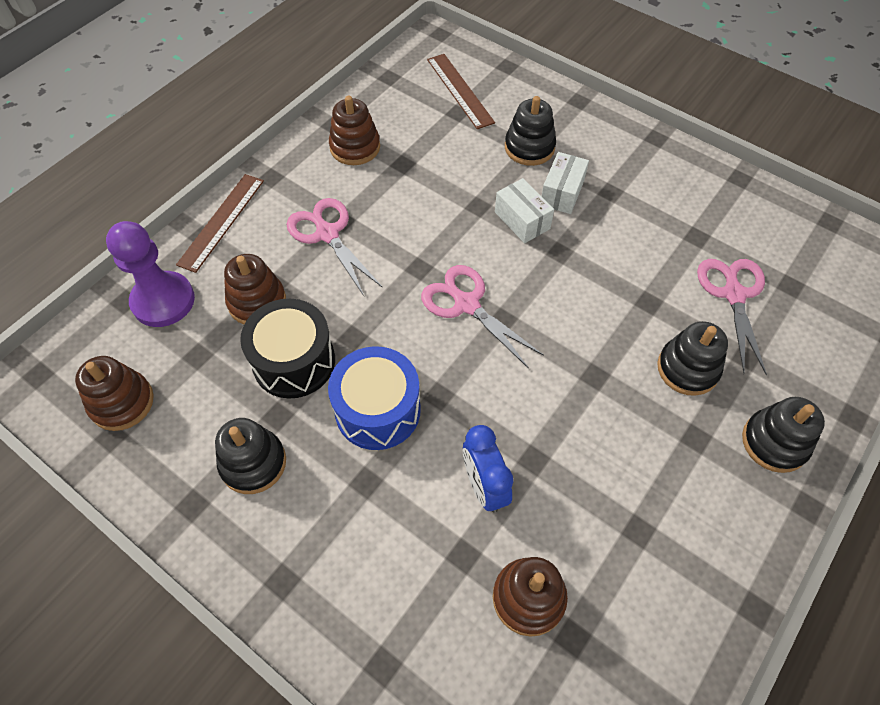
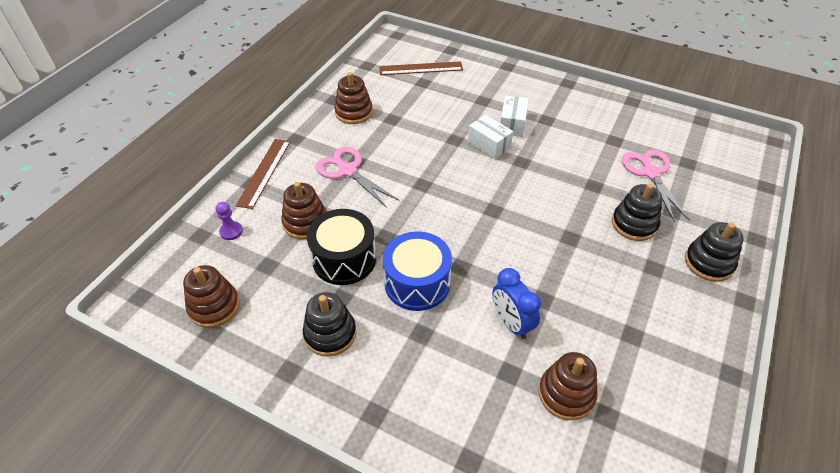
camera: 10 degrees left, 10 degrees down
(163, 301) = (231, 231): purple pawn -> purple pawn, size x0.47
(459, 90) = (421, 68): brown ruler -> brown ruler turned 60 degrees counterclockwise
(466, 304) = (464, 204): pink scissors -> none
(529, 147) = (481, 98): black stacking toy -> none

